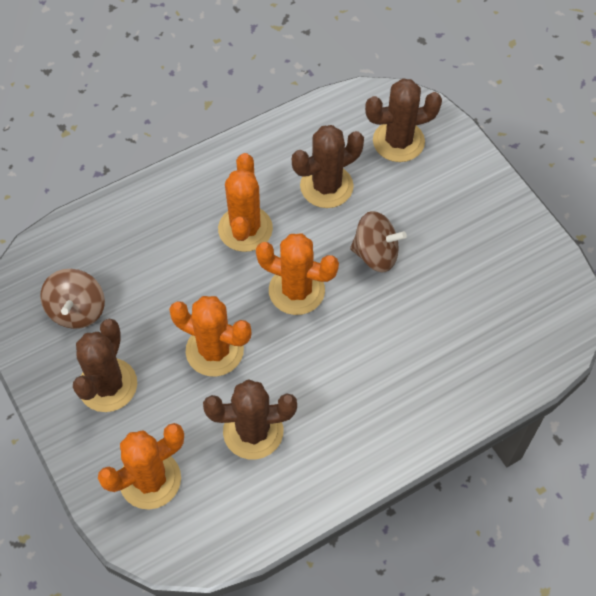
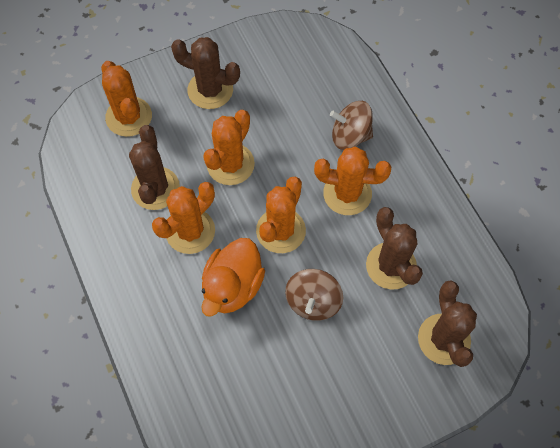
camera: 95 degrees right, 5 degrees up
(77, 310) = (278, 70): brown spinning top -> brown spinning top (350, 136)
(306, 384) = (190, 231): none -> orange cactus
(369, 332) = (232, 286): none -> orange duck

